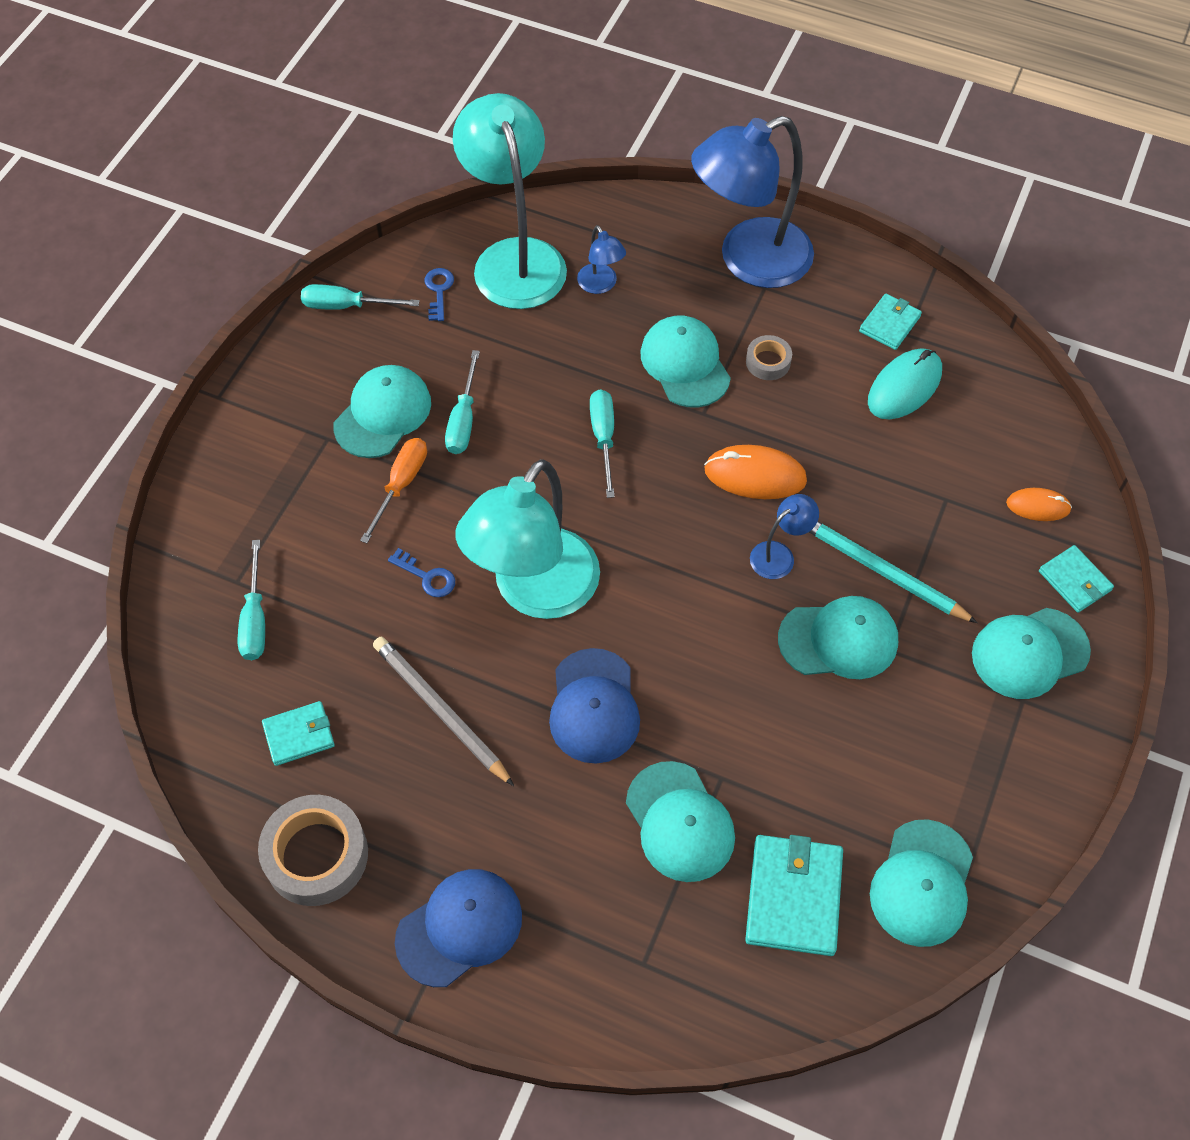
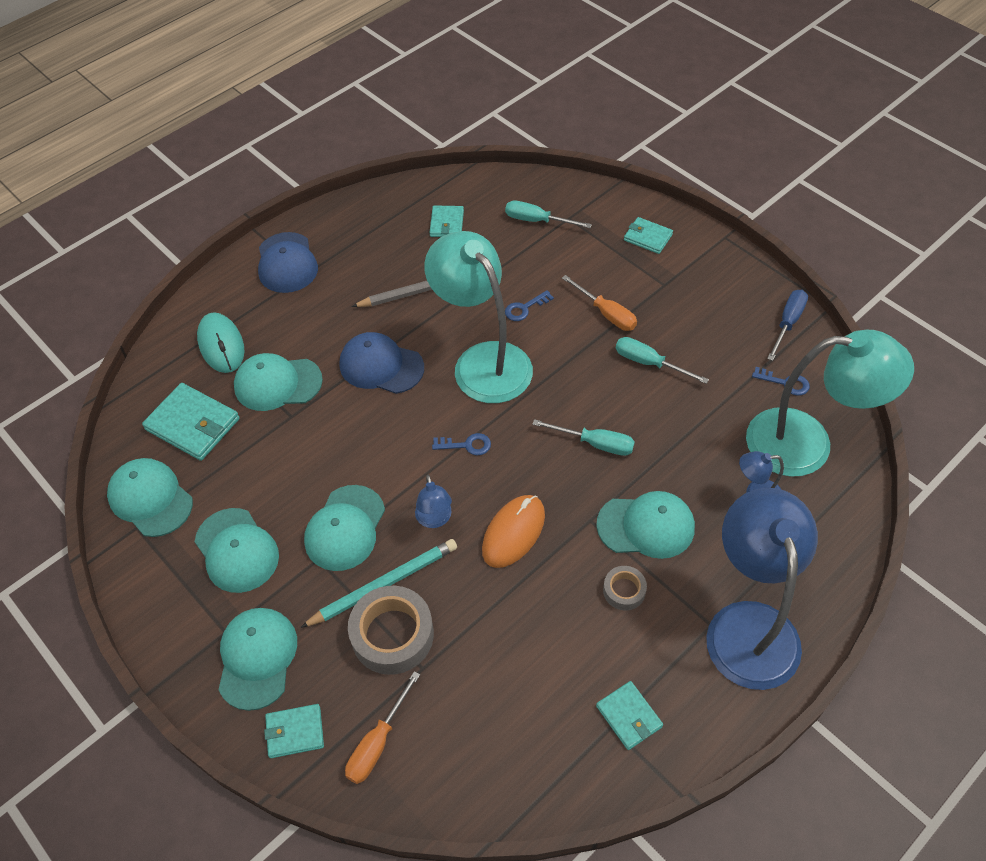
camera: 115 degrees right, 5 degrees down
(246, 478) = (648, 237): none -> turquoise wallet
(316, 855) = (368, 215): grey tape -> grey tape (392, 635)
(346, 306) = (787, 323): turquoise screwdriver -> blue screwdriver
(383, 414) = (674, 319): turquoise cap -> turquoise cap (237, 550)
(667, 562) = (466, 445): none -> blue key
(904, 387) = (551, 693): turquoise mouse -> turquoise mouse (221, 345)
(1038, 506) = (377, 743): orange mouse -> orange screwdriver

